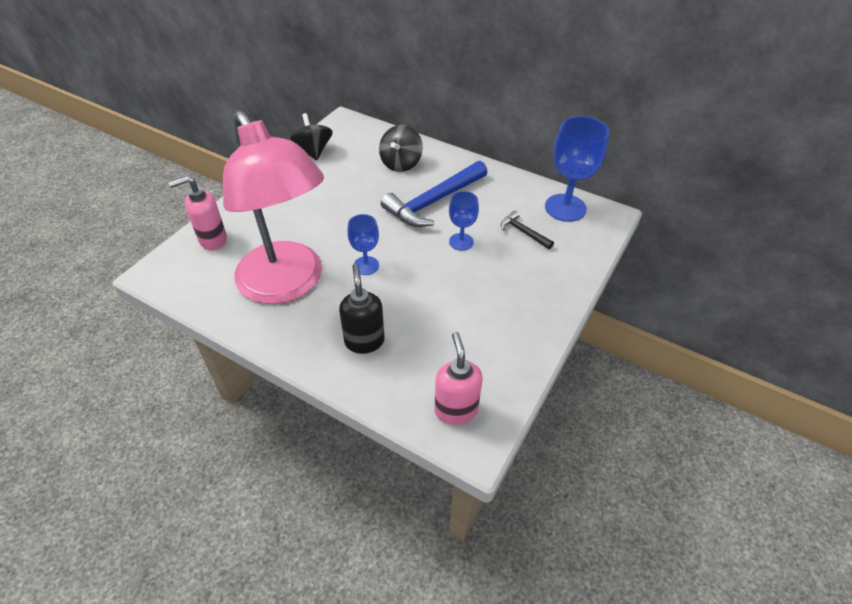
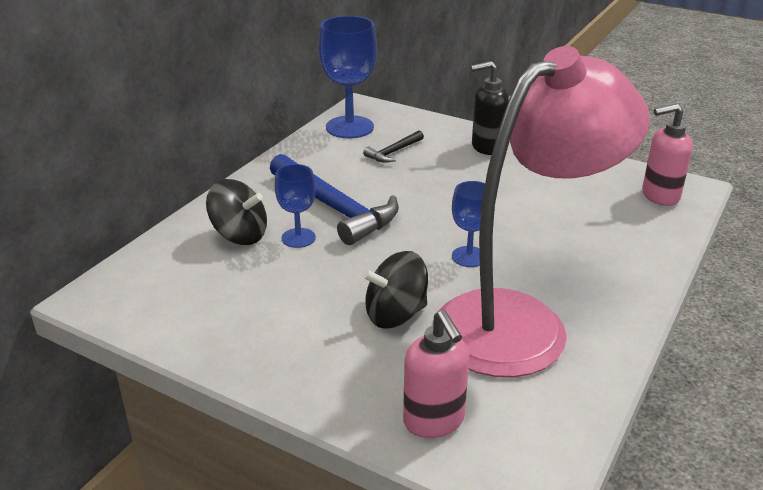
camera: 90 degrees left, 15 degrees down
(313, 151) = (183, 327): black spinning top -> black spinning top (395, 314)
(364, 341) = (596, 252): black soap dispenser -> black soap dispenser (487, 147)
(461, 242) = (414, 190): blue goblet -> blue goblet (298, 238)

